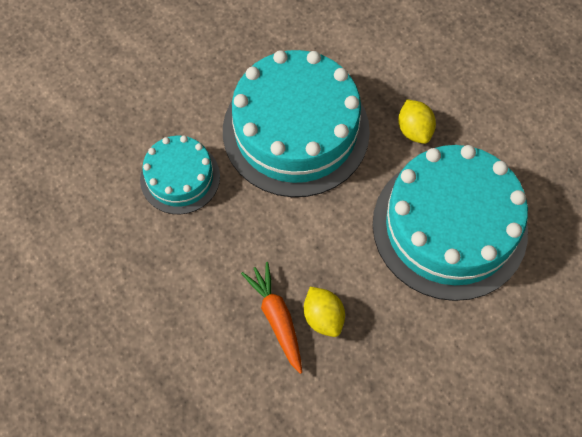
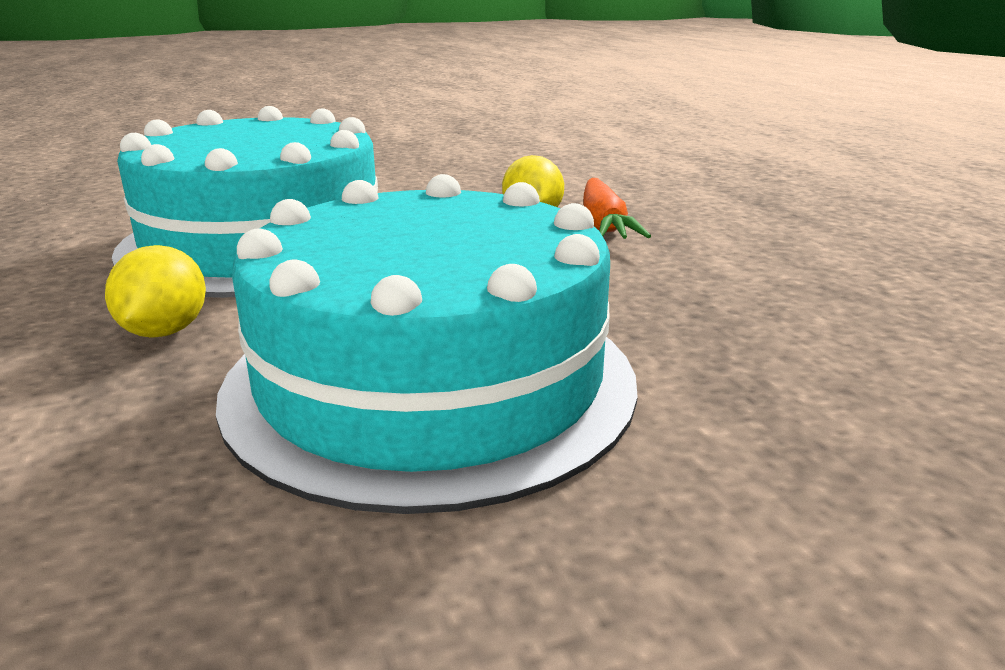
camera: 160 degrees left, 40 degrees down
(180, 178) = (766, 366): turquoise cake -> none

